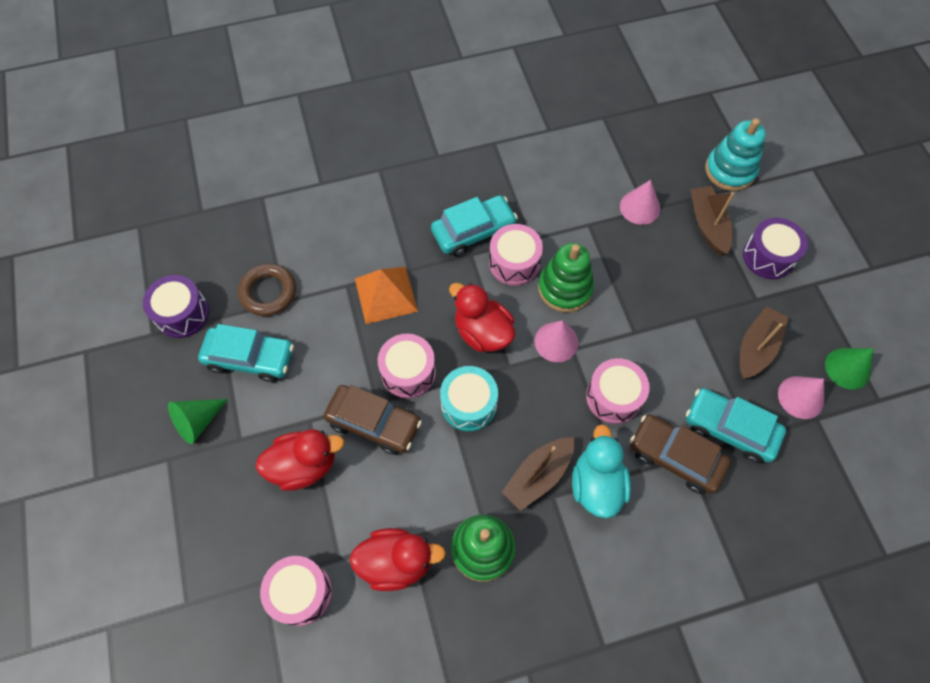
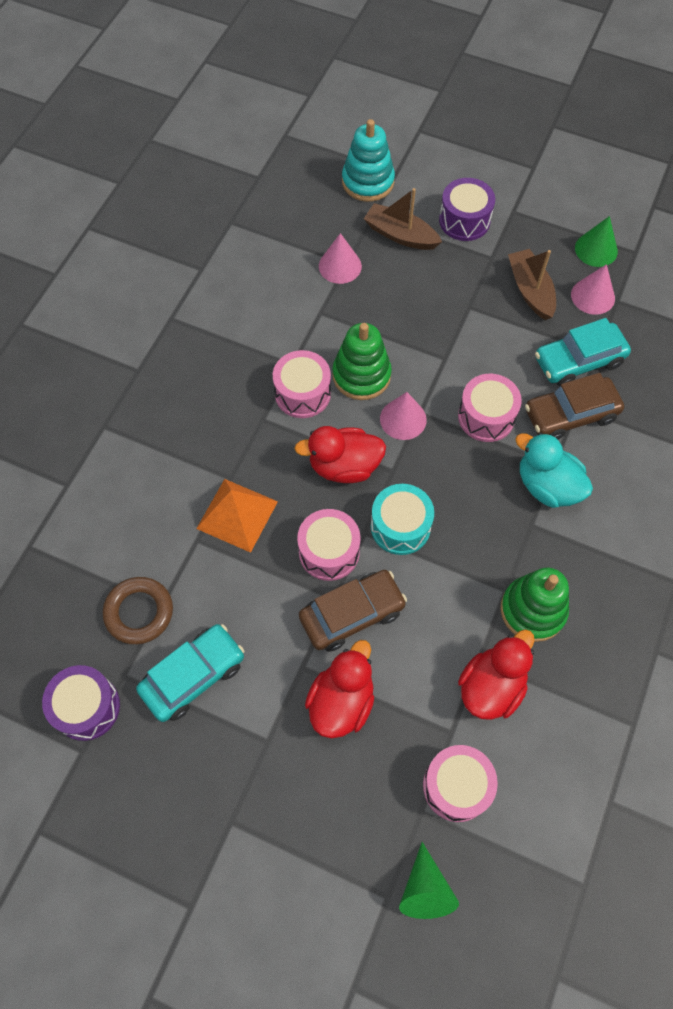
camera: 50 degrees left, 0 degrees up
(197, 422) = (216, 768): green cone -> green cone (425, 890)
(473, 231) = (242, 400): turquoise car -> none
(538, 475) = (506, 522): brown boat -> none

